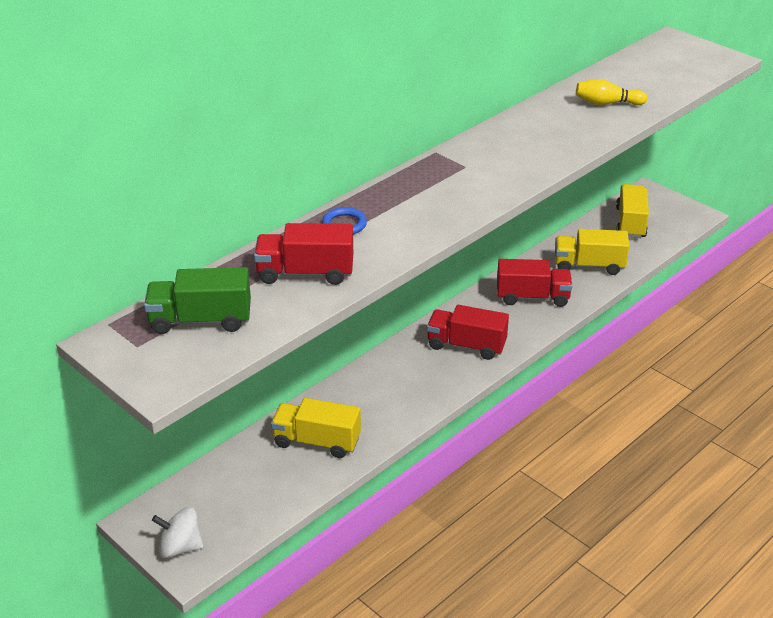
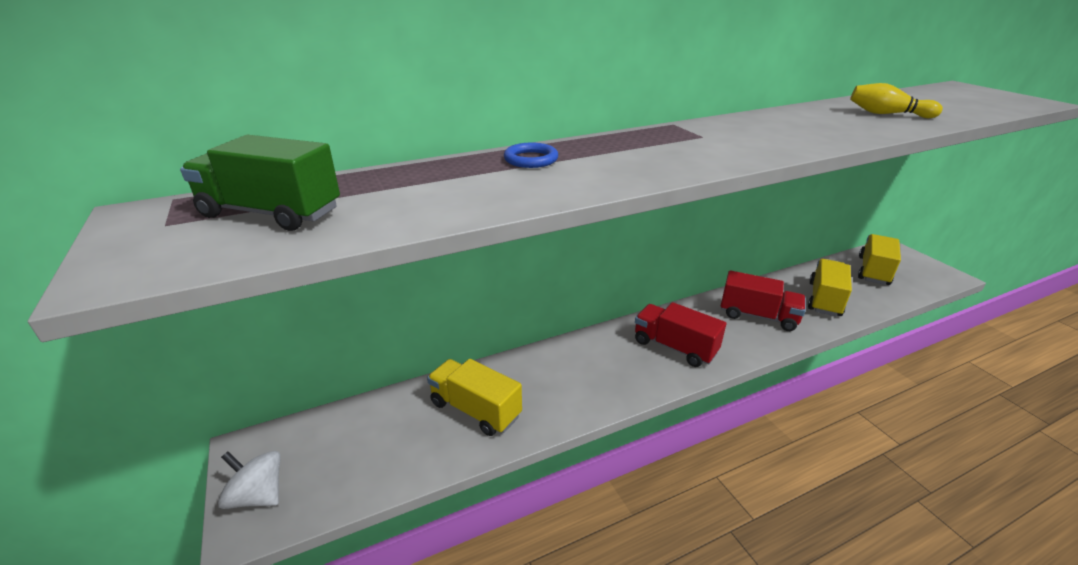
camera: 20 degrees right, 5 degrees down
(305, 273) = (445, 191): red truck -> none
(589, 265) = (824, 299): yellow truck -> yellow truck turned 90 degrees clockwise

